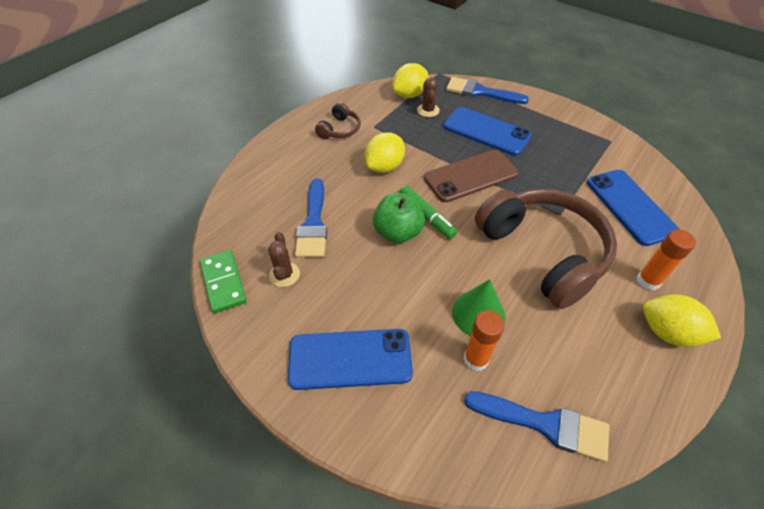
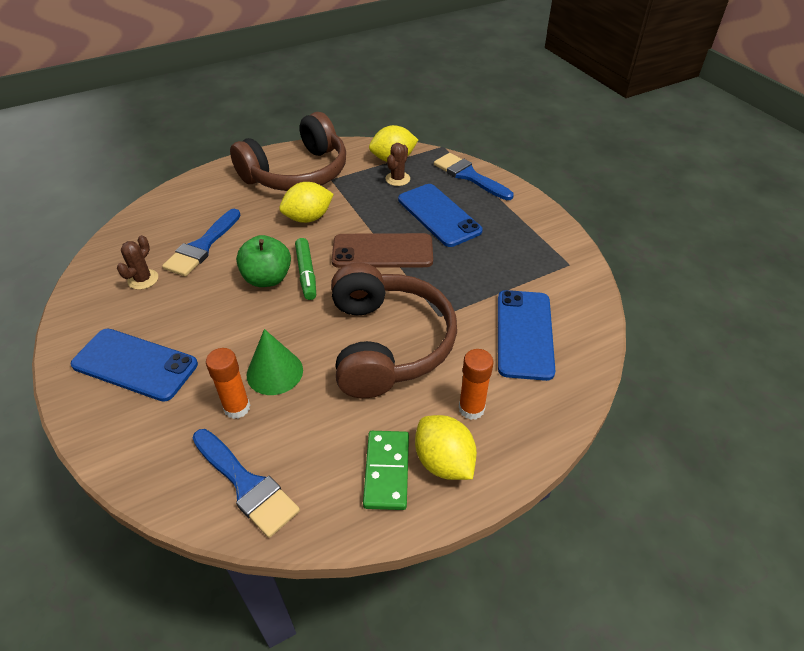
camera: 25 degrees right, 5 degrees down
(223, 282) = (92, 269): green domino -> green domino (386, 471)
(339, 129) = (297, 173): brown headphones -> brown headphones, size x2.28

